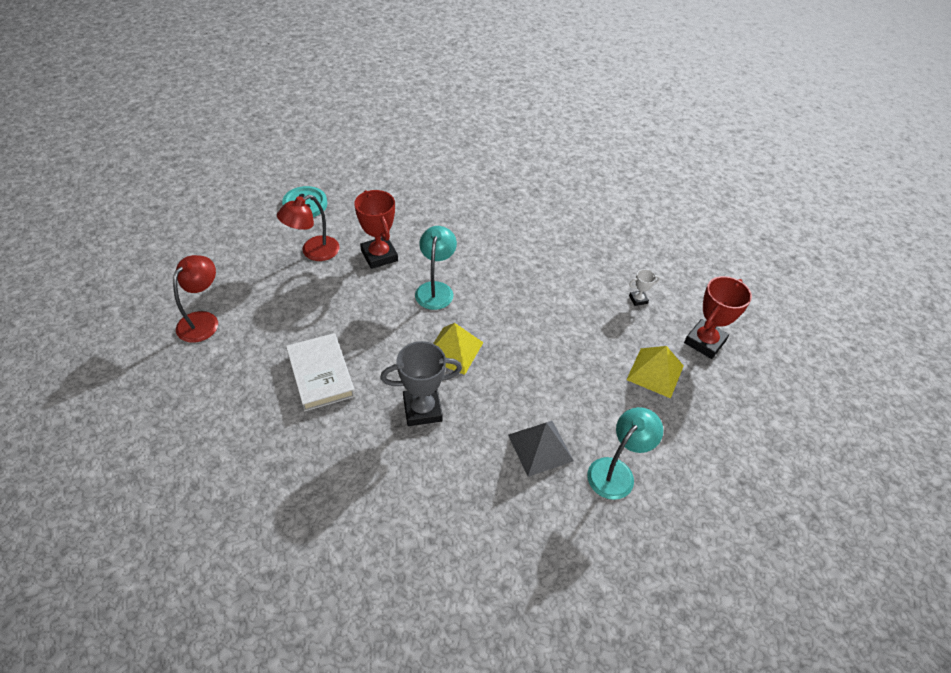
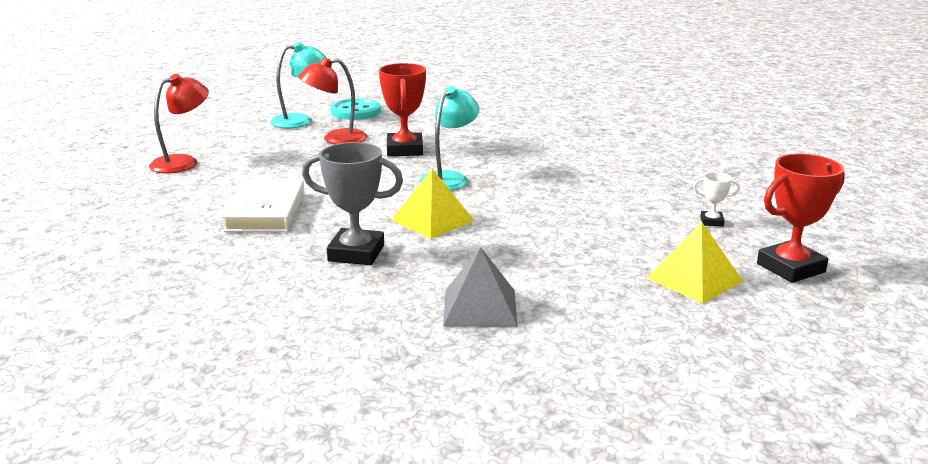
camera: 25 degrees right, 25 degrees down
(616, 471) = (572, 347): turquoise lamp -> turquoise lamp (300, 120)

